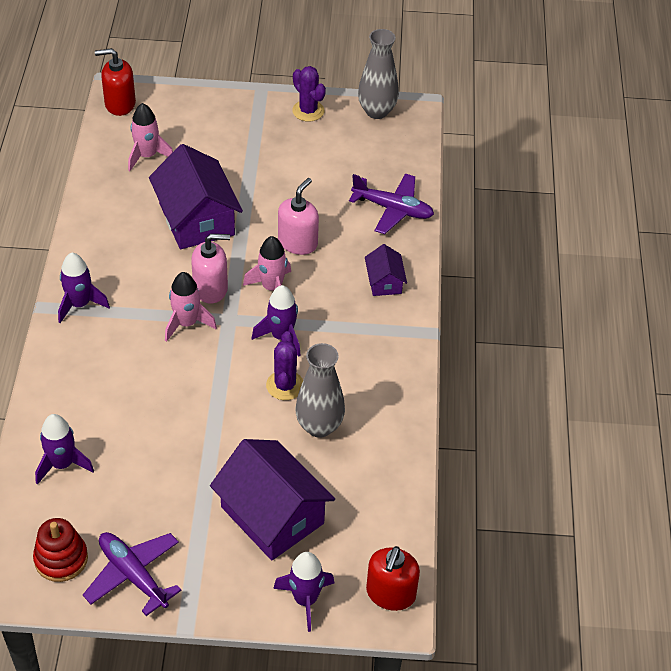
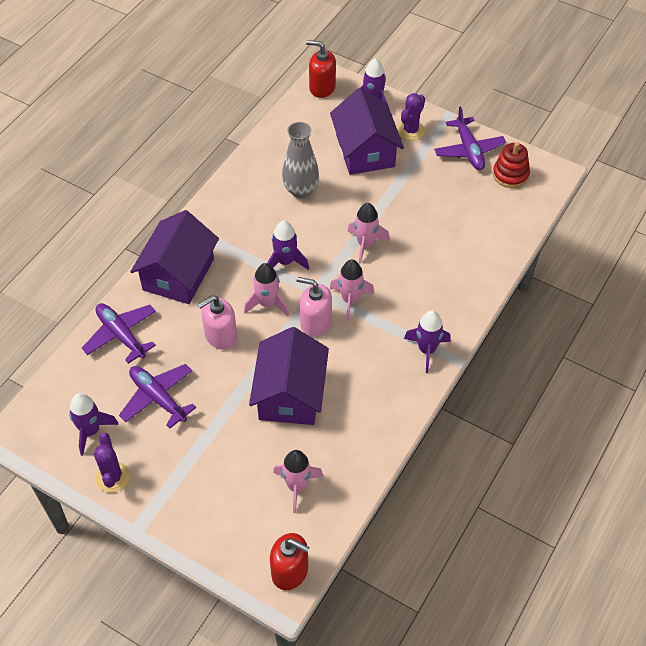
camera: 150 degrees left, 5 degrees up
(62, 464) = (488, 231): purple rocket -> purple rocket (91, 431)
(203, 390) = (365, 244): none -> pink rocket
(285, 385) = (306, 226): purple cactus -> purple cactus (411, 130)
(316, 174) = (158, 398): none -> purple plane
(377, 111) = (50, 448): grey vase -> none
(384, 282) = (178, 274): purple house -> purple house, size x2.03
(390, 594) = (322, 87): red soap dispenser -> red soap dispenser turned 120 degrees counterclockwise

